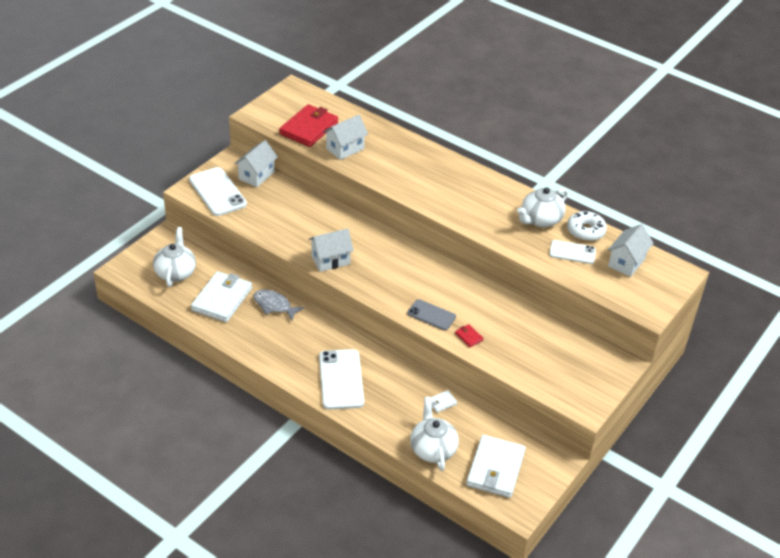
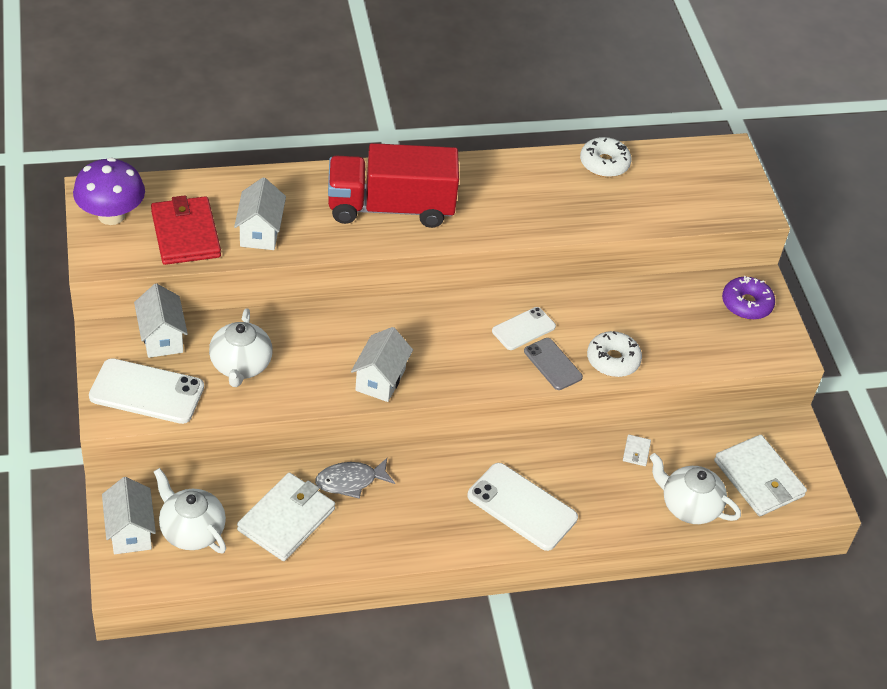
camera: 50 degrees left, 5 degrees up
(222, 299) = (286, 519): white wallet -> white wallet turned 60 degrees clockwise
(287, 101) = (111, 215): none -> purple mushroom
(427, 178) = (390, 208): none -> red truck
(431, 315) = (552, 364): grey phone -> grey phone turned 75 degrees clockwise
(469, 337) = (613, 360): red wallet -> white donut
(540, 220) = (552, 180): white teapot -> white teapot (240, 366)
(572, 252) = (623, 195): white phone -> white phone (523, 329)
(596, 367) = (746, 304): none -> purple donut
(626, 262) = (677, 172): white house -> white house (130, 531)

